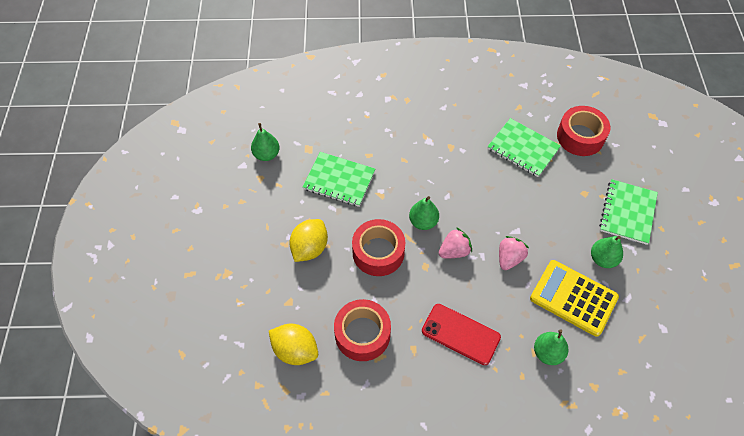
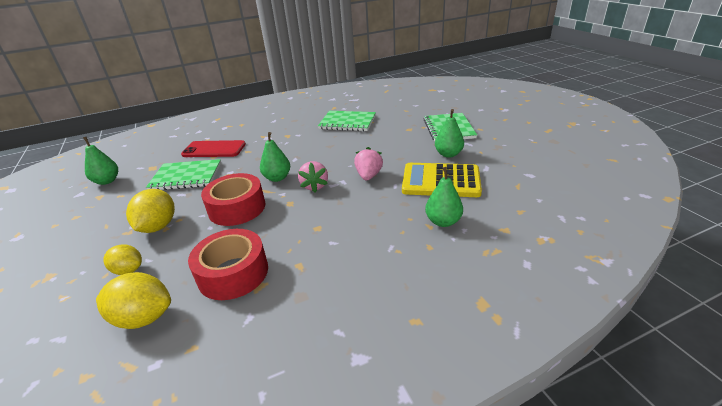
camera: 20 degrees left, 25 degrees down
(285, 294) = (128, 270): none -> yellow lemon
(454, 251) = (314, 186): pink strawberry -> pink strawberry turned 135 degrees clockwise
(460, 334) = (347, 237): red phone -> red phone (214, 149)
(580, 136) = (387, 108): red tape -> none

